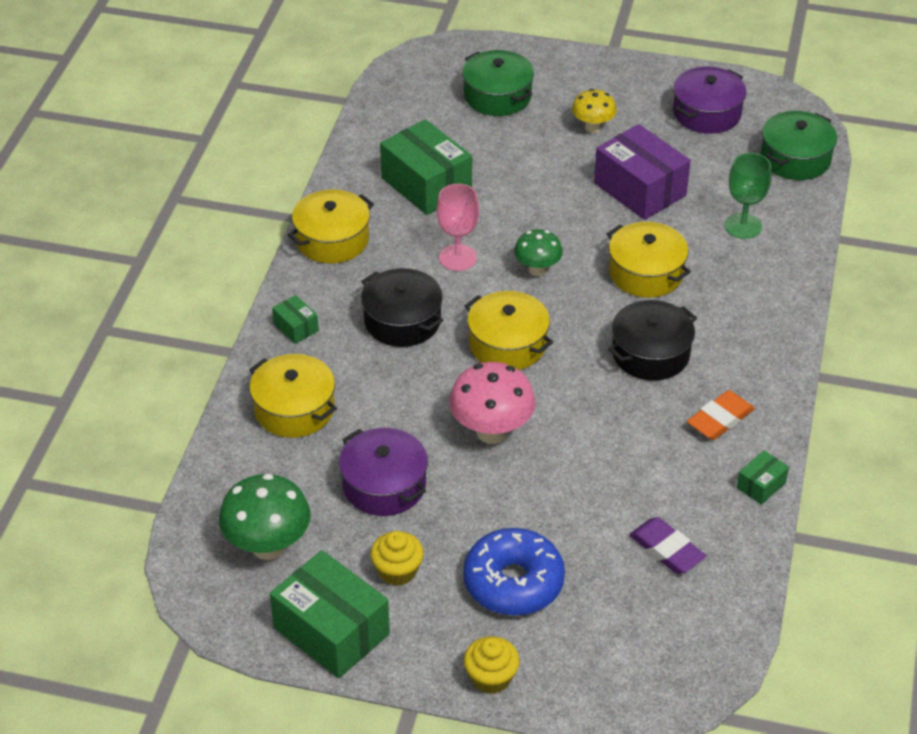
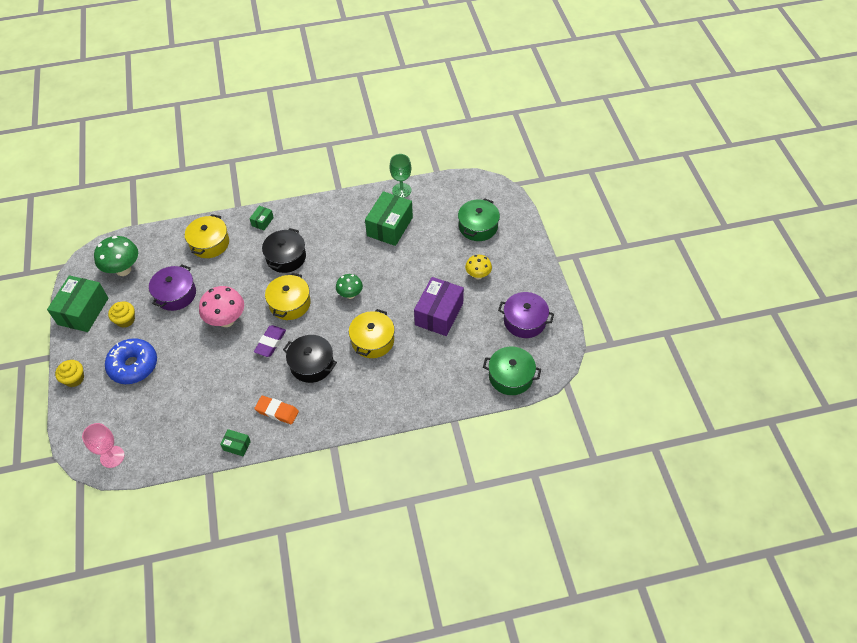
camera: 65 degrees right, 10 degrees up
(332, 240) = (329, 209): yellow pot -> none
(457, 258) = (342, 260): pink goblet -> pink goblet (112, 456)
(666, 550) = (176, 419): purple eraser -> purple eraser (270, 342)
(743, 226) = (435, 371): green goblet -> green goblet (401, 190)

